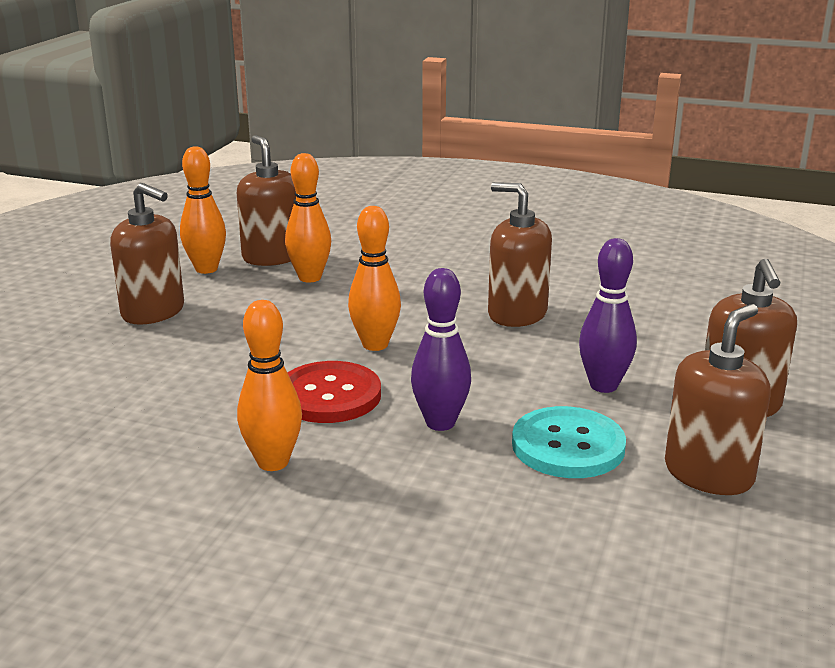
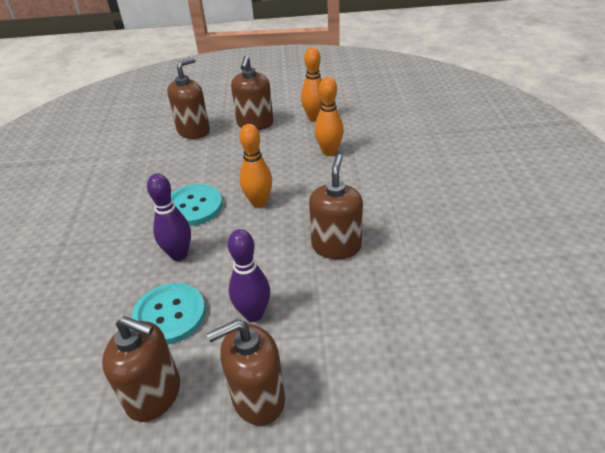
camera: 70 degrees right, 15 degrees up
(272, 257) = (347, 131): brown soap dispenser -> brown soap dispenser (193, 131)
(273, 462) = (124, 212): orange bowling pin -> none
(329, 395) = (194, 206): red button -> turquoise button

